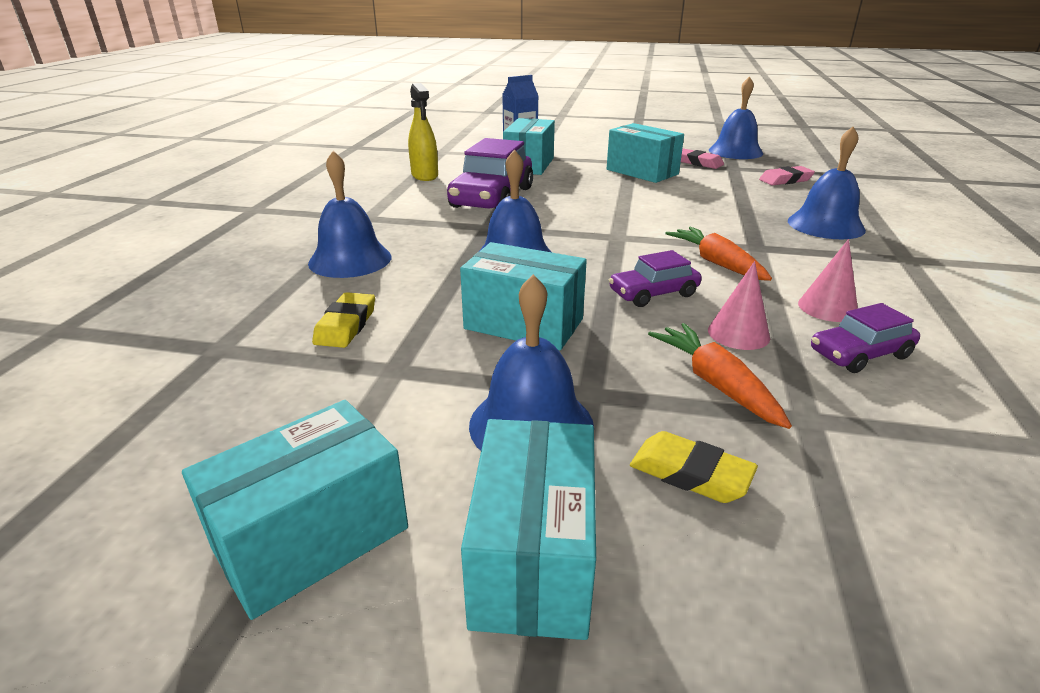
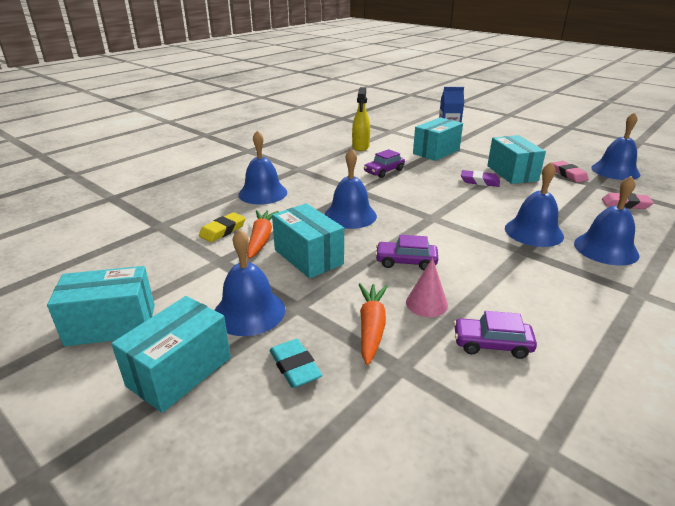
camera: 30 degrees right, 0 degrees up
(492, 198) = (384, 171): purple car -> purple car, size x0.54
(619, 187) = (479, 181): none -> purple eraser
(690, 473) = (295, 367): yellow eraser -> turquoise eraser
(716, 263) = (476, 254): orange carrot -> orange carrot (261, 239)
(741, 225) = (533, 232): none -> blue bell
(827, 308) = (514, 307): pink cone -> none

